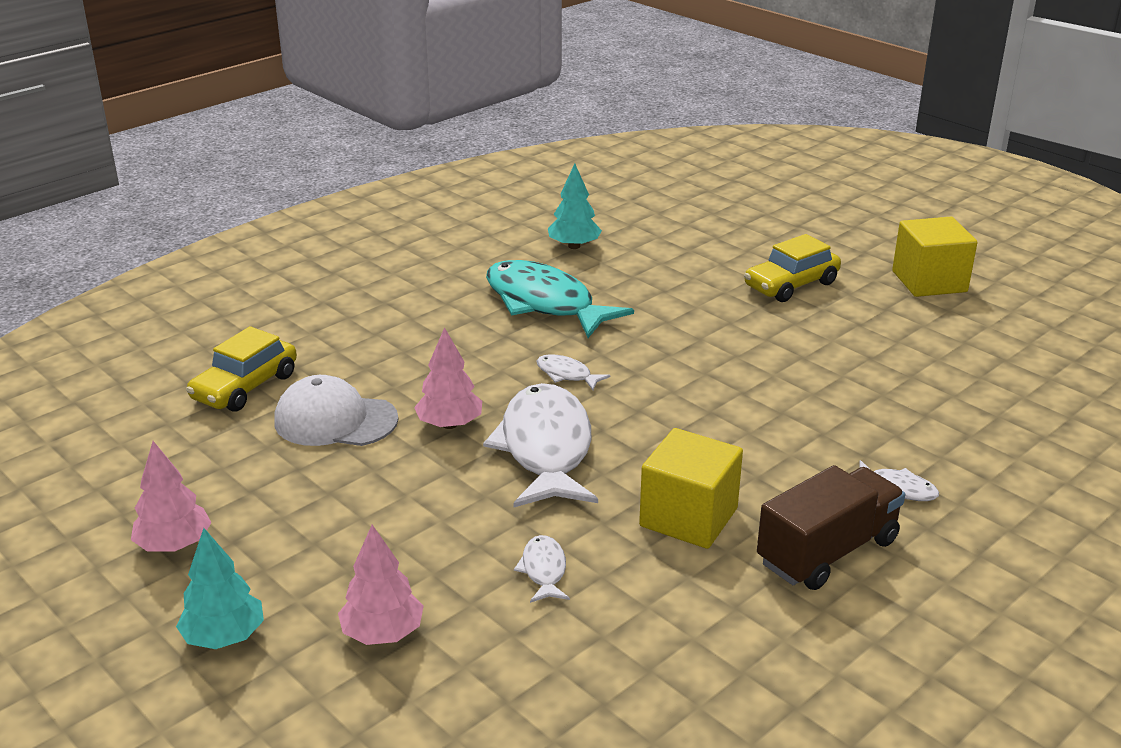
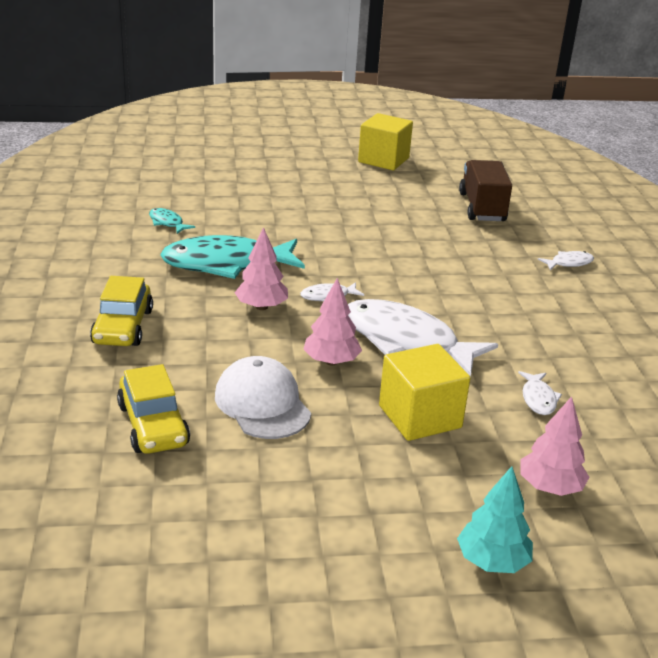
camera: 55 degrees left, 0 degrees up
(174, 545) = (345, 544): pink tree -> pink tree (261, 307)
(335, 420) = (262, 404): white cap -> white cap turned 105 degrees clockwise
(543, 570) = (538, 399): white fish -> white fish turned 120 degrees counterclockwise
(574, 246) = (167, 223): turquoise tree -> turquoise fish
(688, 517) = (533, 329): yellow cube -> yellow cube (420, 416)
(791, 285) = (329, 190): yellow car -> yellow car (123, 327)
(827, 552) = (606, 307): brown truck -> brown truck (482, 207)

